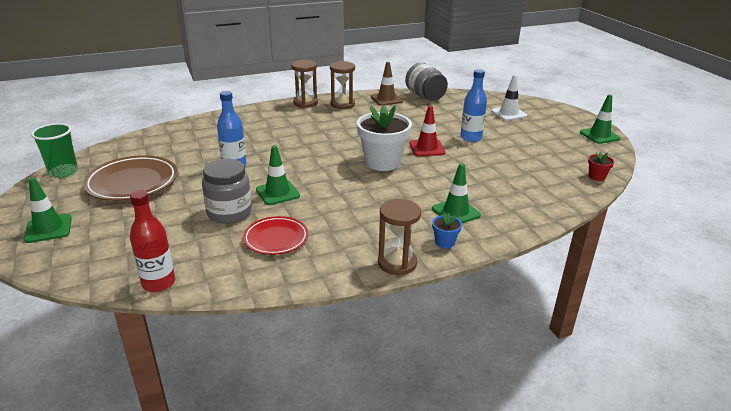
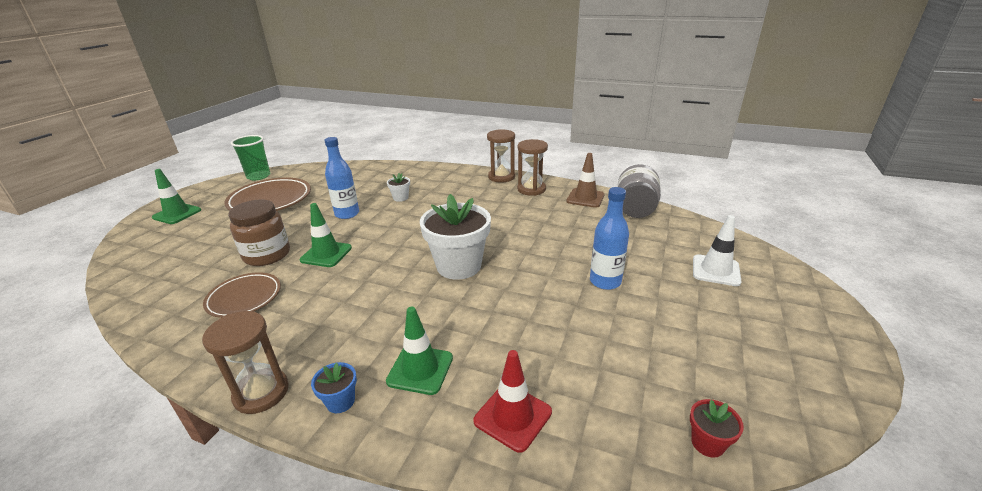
camera: 45 degrees right, 0 degrees up
(158, 283) = (128, 290): red bottle -> none
(229, 213) = (267, 255): grey jar -> brown jar
(255, 140) = (400, 198): none -> white flower pot
(276, 239) = (244, 298): red plate -> brown plate
(427, 148) = (530, 271): red traffic cone -> red traffic cone (513, 416)
(599, 135) = (832, 372): green traffic cone -> none

